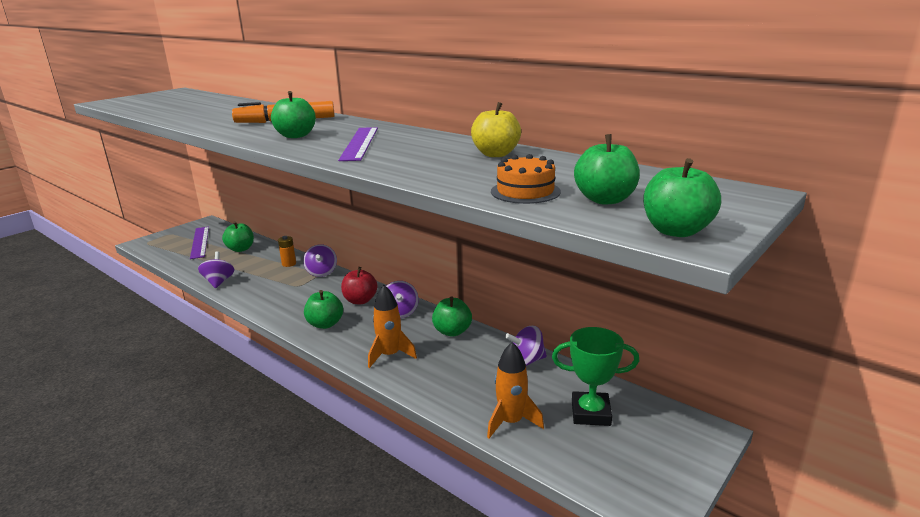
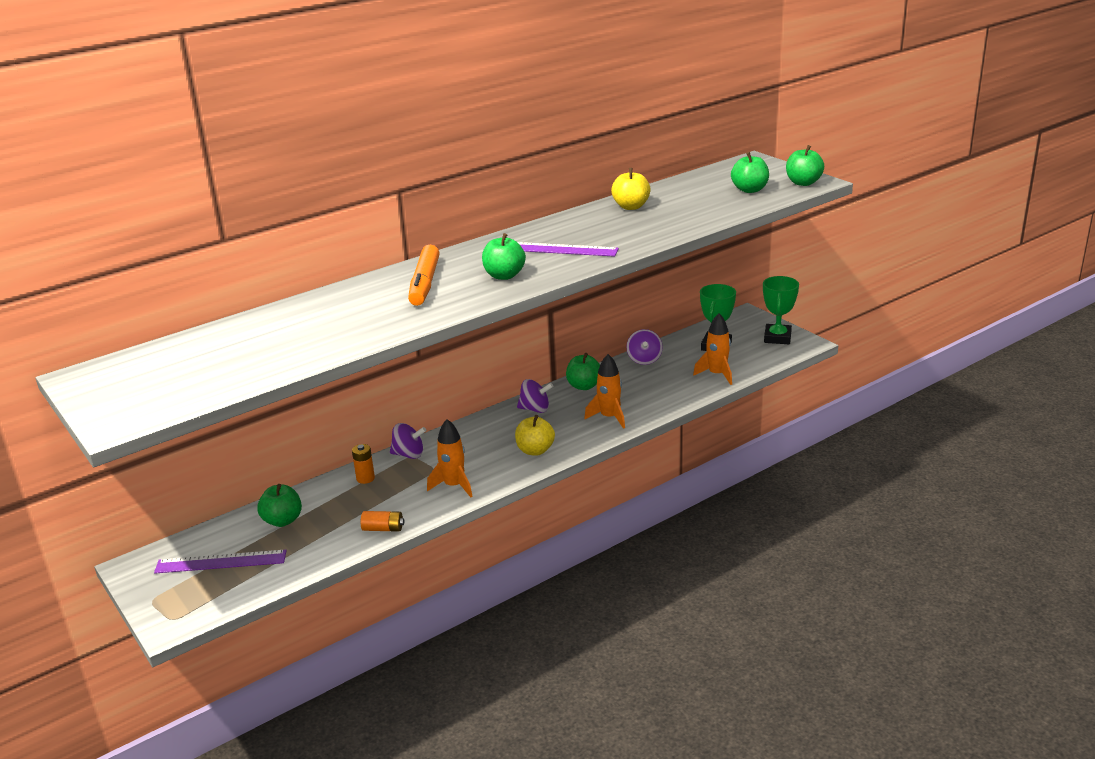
camera: 75 degrees left, 5 degrees up
(219, 282) = (383, 529): purple spinning top -> orange battery
(272, 297) = (454, 486): none -> orange rocket
(325, 324) = (535, 450): green apple -> yellow apple
(360, 300) = (496, 430): red apple -> none
(525, 191) = (725, 206): orange cake -> none
(653, 474) = (777, 338): none -> green trophy

